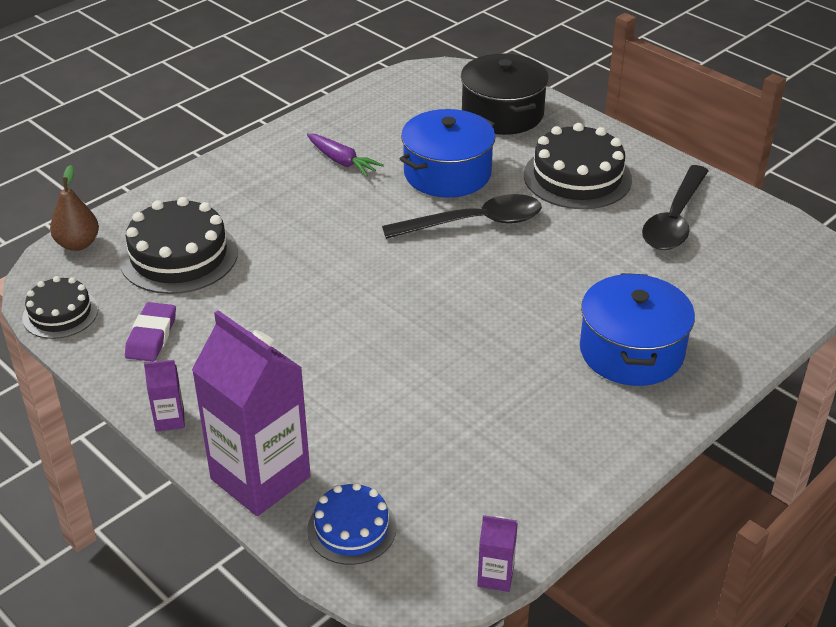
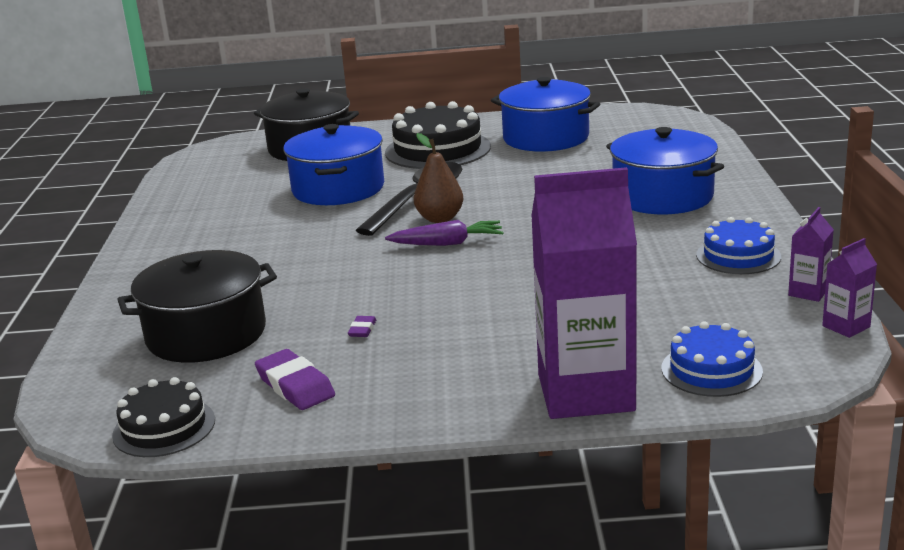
camera: 45 degrees left, 15 degrees down
(78, 244) = (76, 382): brown pear -> brown pear (440, 218)
(170, 420) = (433, 415): purple carton -> purple carton (808, 292)
(179, 256) = (206, 334): black cake -> black pot
(248, 320) = (362, 329): none -> purple eraser
(342, 161) = (234, 221): purple carrot -> purple carrot (447, 243)
(562, 453) = (738, 256): none -> blue cake
(674, 220) = (546, 138): black spoon -> blue pot

